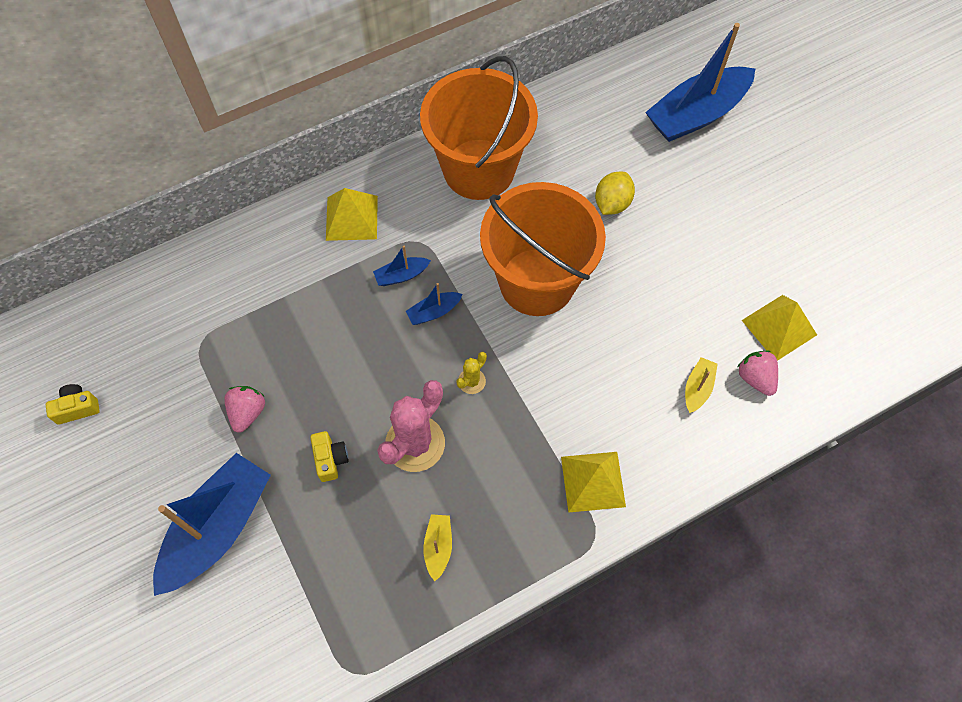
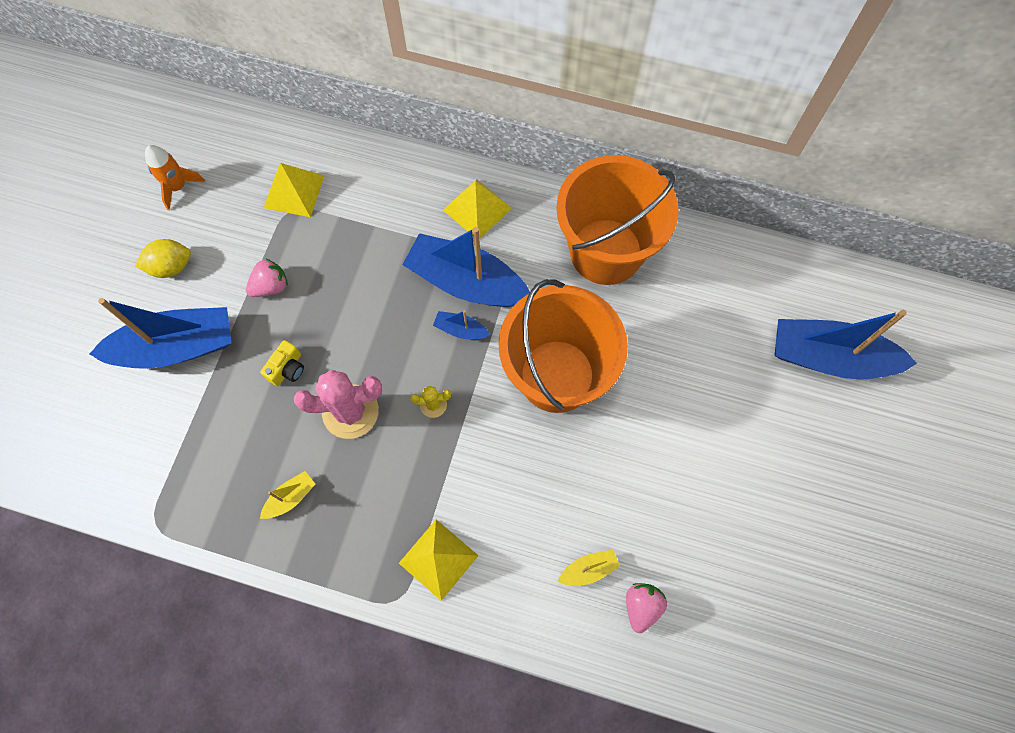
camera: 45 degrees right, 5 degrees up
(77, 408) = (178, 187): yellow camera -> orange rocket
(401, 275) = (467, 282): blue boat -> blue boat, size x2.33
(612, 203) = (679, 368): yellow lemon -> yellow lemon (171, 266)
(779, 327) = (705, 587): yellow pyramid -> yellow pyramid (294, 191)

